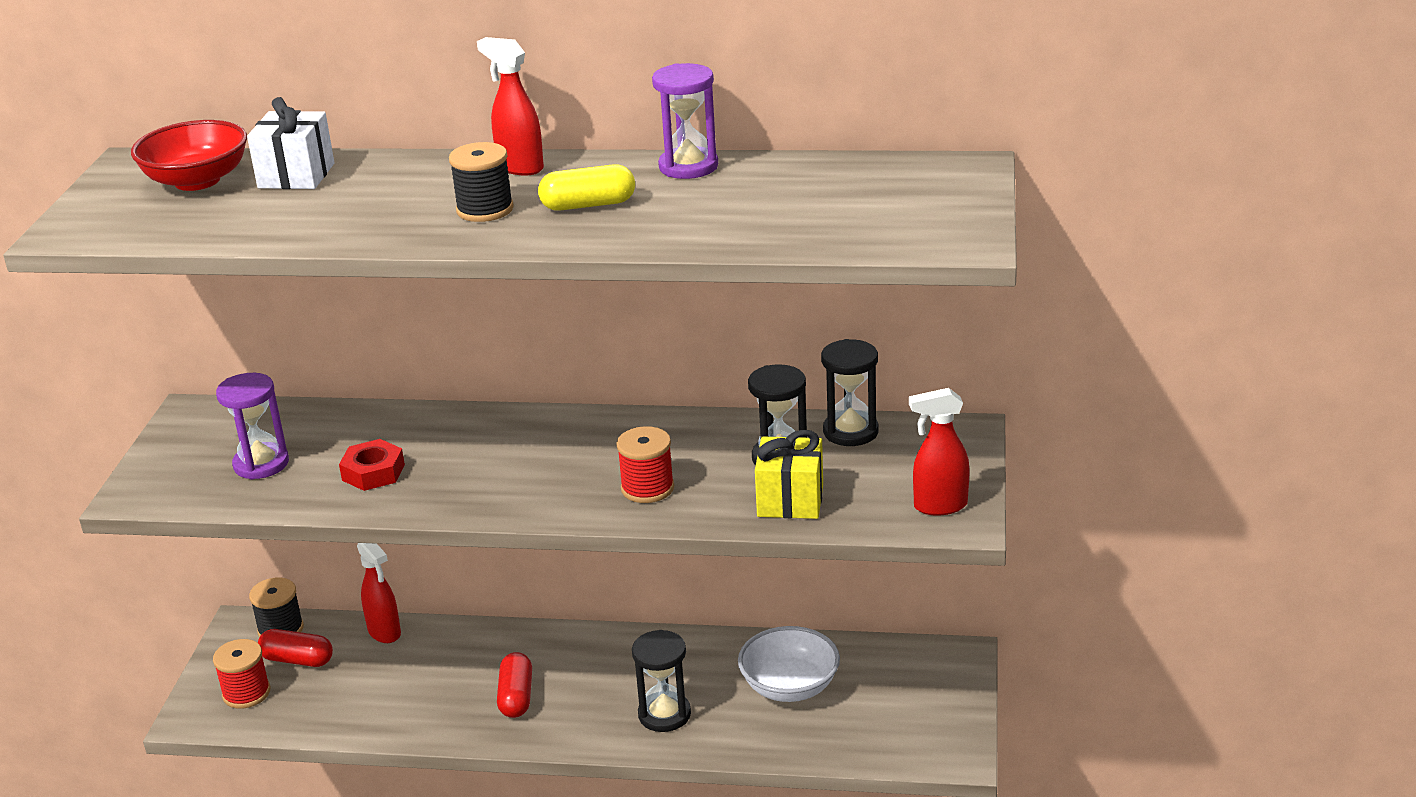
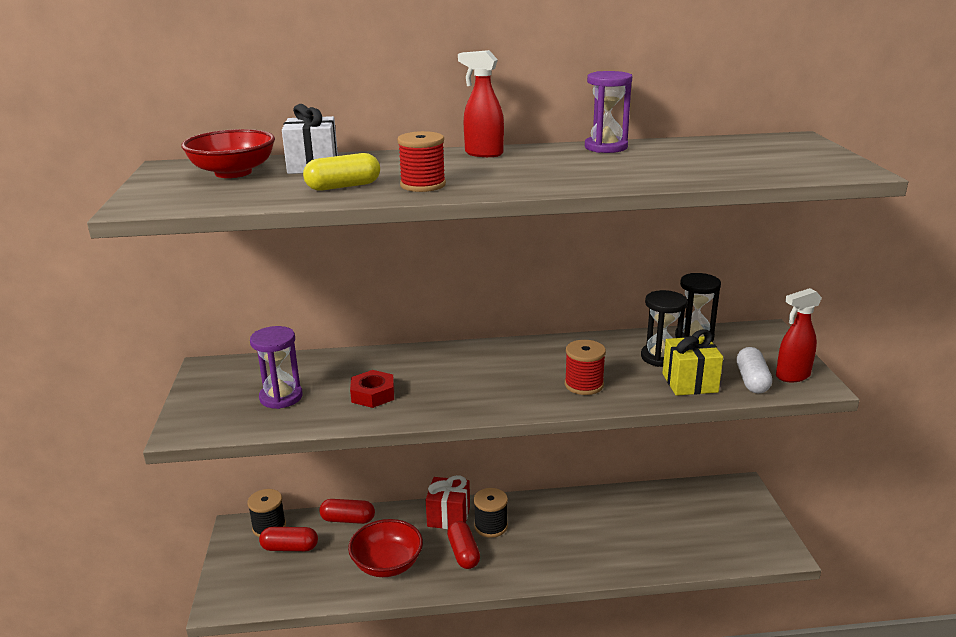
camera: 15 degrees left, 5 degrees down
(246, 693) = (259, 578): red spool -> red spool (423, 185)
(384, 633) = (348, 520): red spray bottle -> red capsule
(412, 697) = (387, 564): none -> red bowl
(485, 209) = (481, 174): black spool -> black spool (491, 526)
(519, 646) = (448, 516): none -> red gift
(588, 205) = (557, 168): yellow capsule -> yellow capsule (343, 186)
(664, 714) = (574, 551): black hourglass -> none
(789, 686) = (647, 520): white bowl -> none
(877, 507) = (752, 381): none -> white capsule

